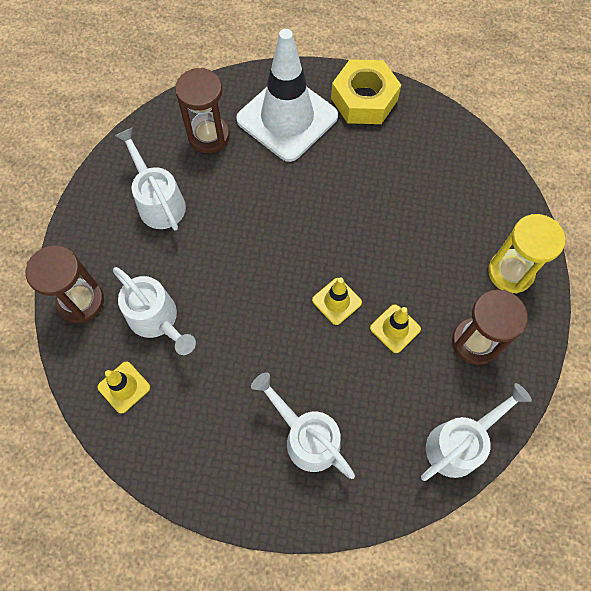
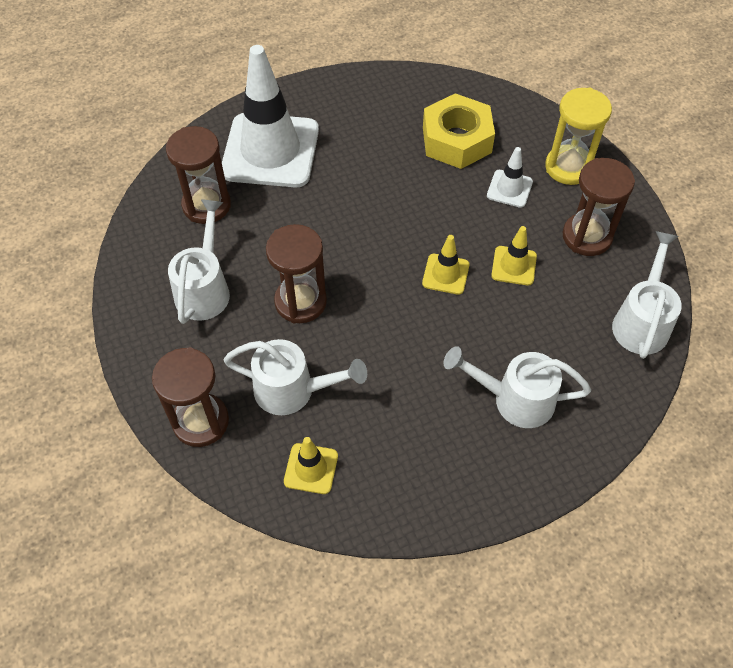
camera: 35 degrees left, 10 degrees down
(158, 201) = (204, 288): white watering can -> white watering can turned 75 degrees clockwise
(215, 254) = (300, 302): none -> brown hourglass
(364, 99) = (328, 99): yellow nut -> yellow nut (456, 140)
(445, 261) = (509, 189): none -> white traffic cone

